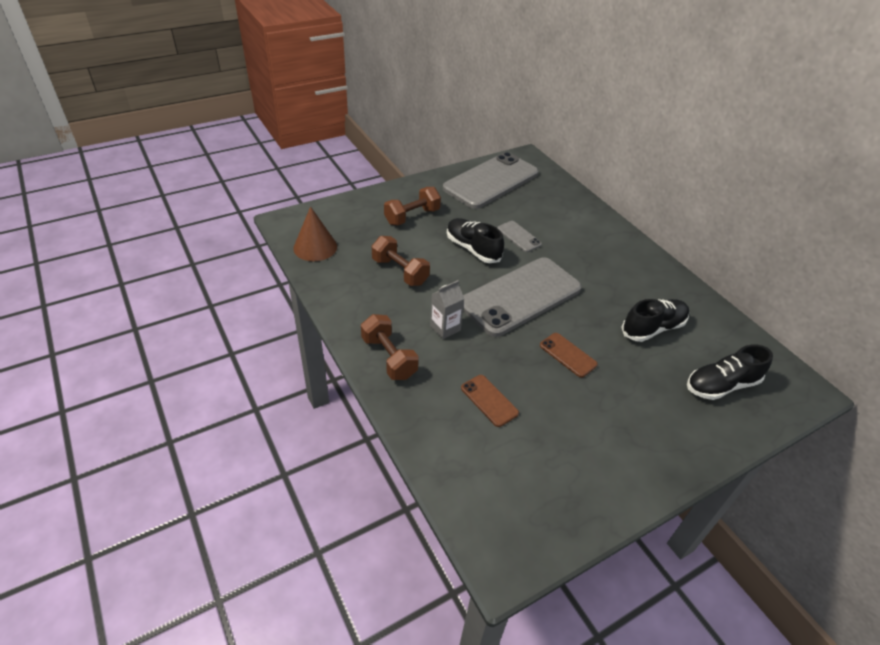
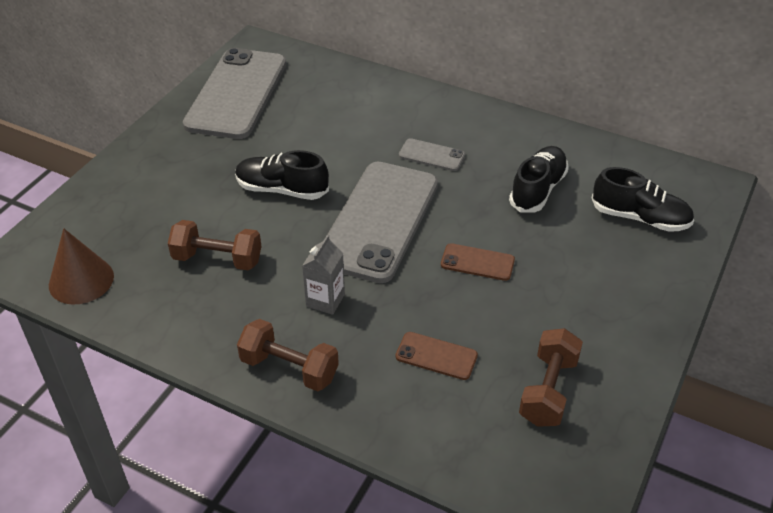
camera: 30 degrees left, 0 degrees up
(412, 216) = (175, 182): brown dumbbell -> brown dumbbell (548, 390)
(519, 236) = (323, 150): grey phone -> grey phone (431, 155)
(721, 385) = (640, 218): black shoe -> black shoe turned 105 degrees counterclockwise

